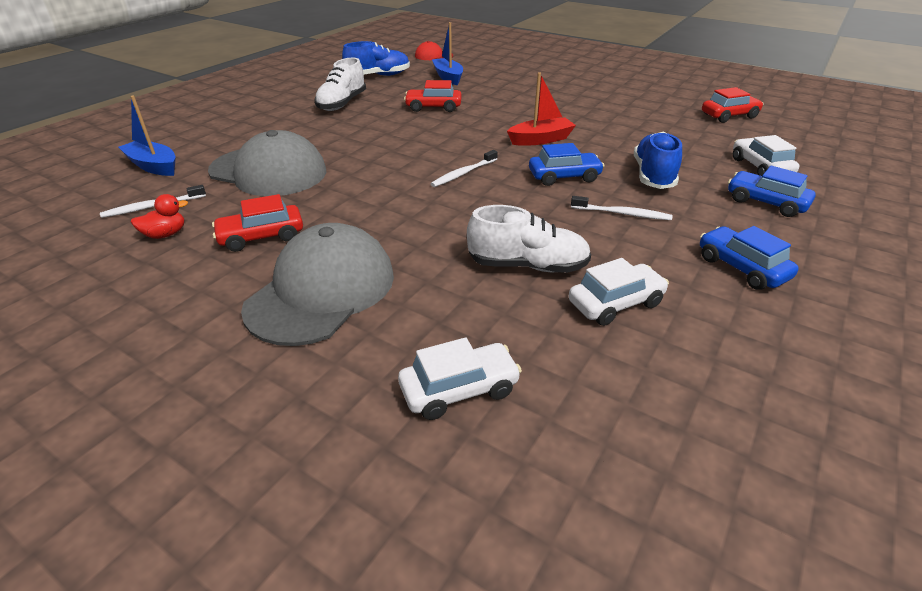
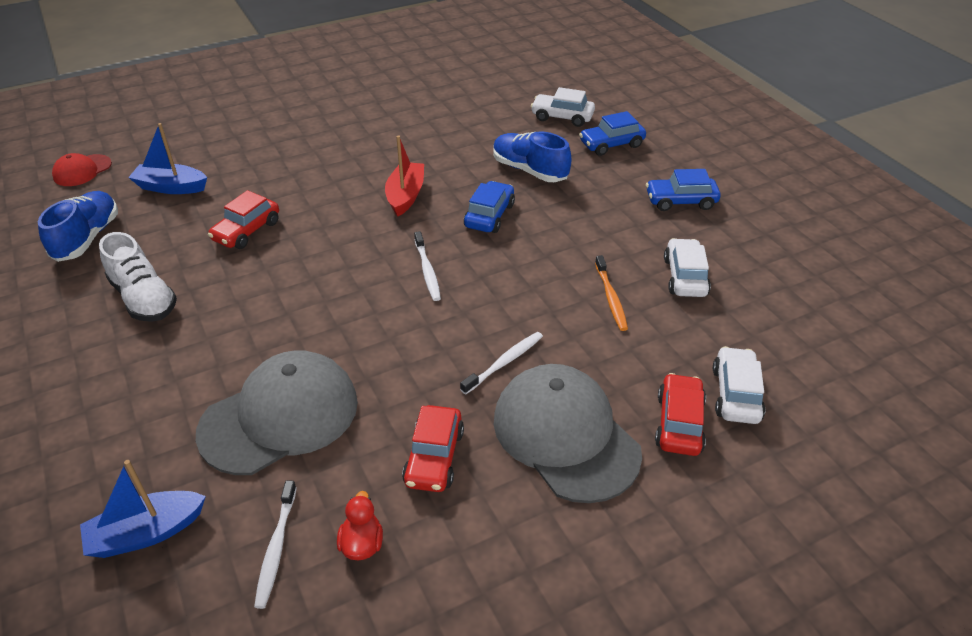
camera: 60 degrees left, 5 degrees up
(527, 265) = (610, 298): white shoe -> orange toothbrush
(622, 214) = (574, 215): white toothbrush -> white toothbrush (504, 362)
(729, 116) = (467, 80): red car -> red car (679, 423)

